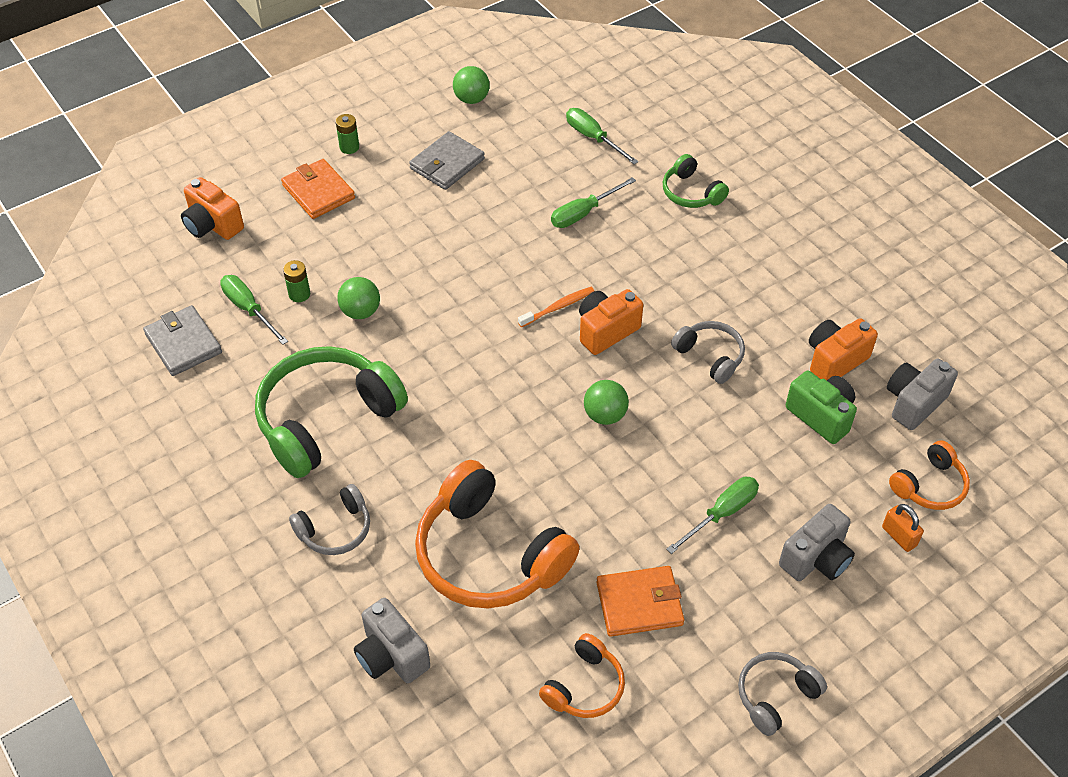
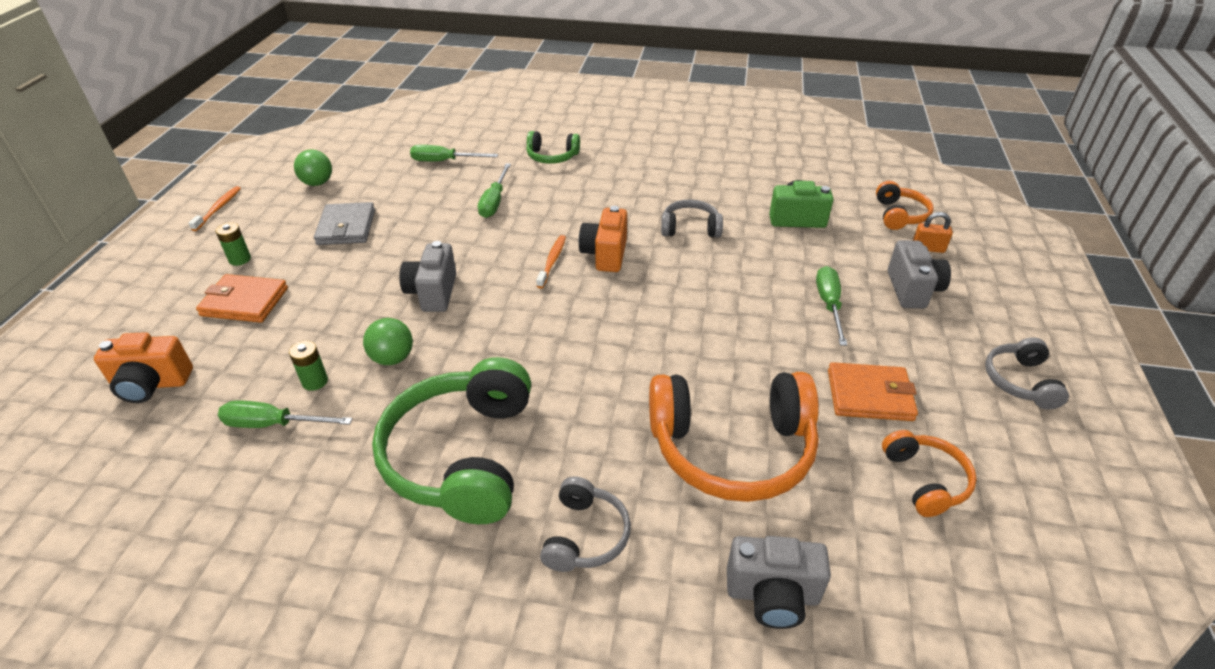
camera: 45 degrees left, 10 degrees down
(183, 343) = (227, 499): grey wallet -> none
(379, 82) = (218, 208): none -> orange toothbrush
(605, 415) = (676, 301): green ball -> none
(639, 603) = (869, 395): orange wallet -> orange wallet turned 60 degrees clockwise
(834, 360) = (759, 188): orange camera -> none
(913, 403) = (829, 183): grey camera -> grey camera (433, 293)

